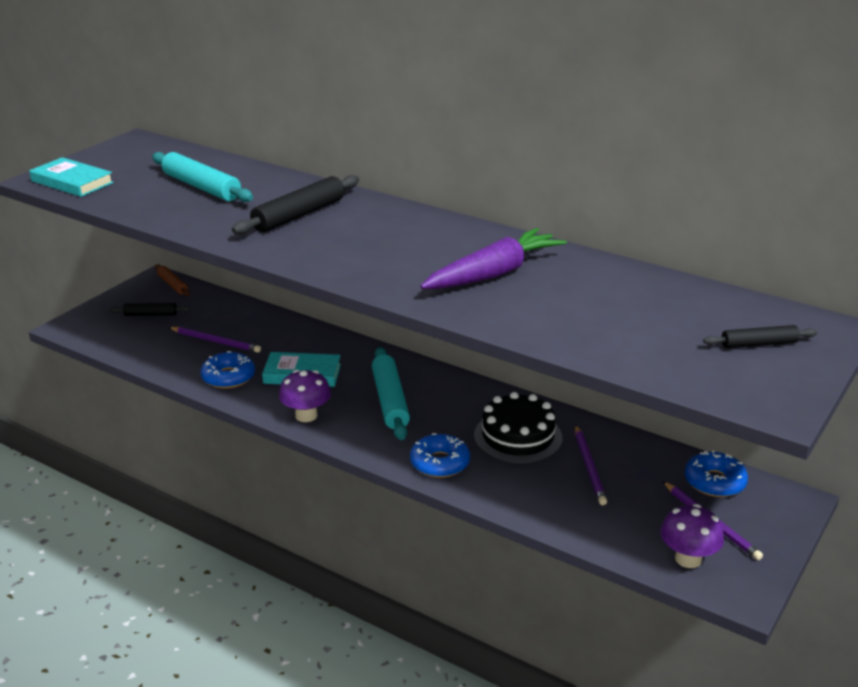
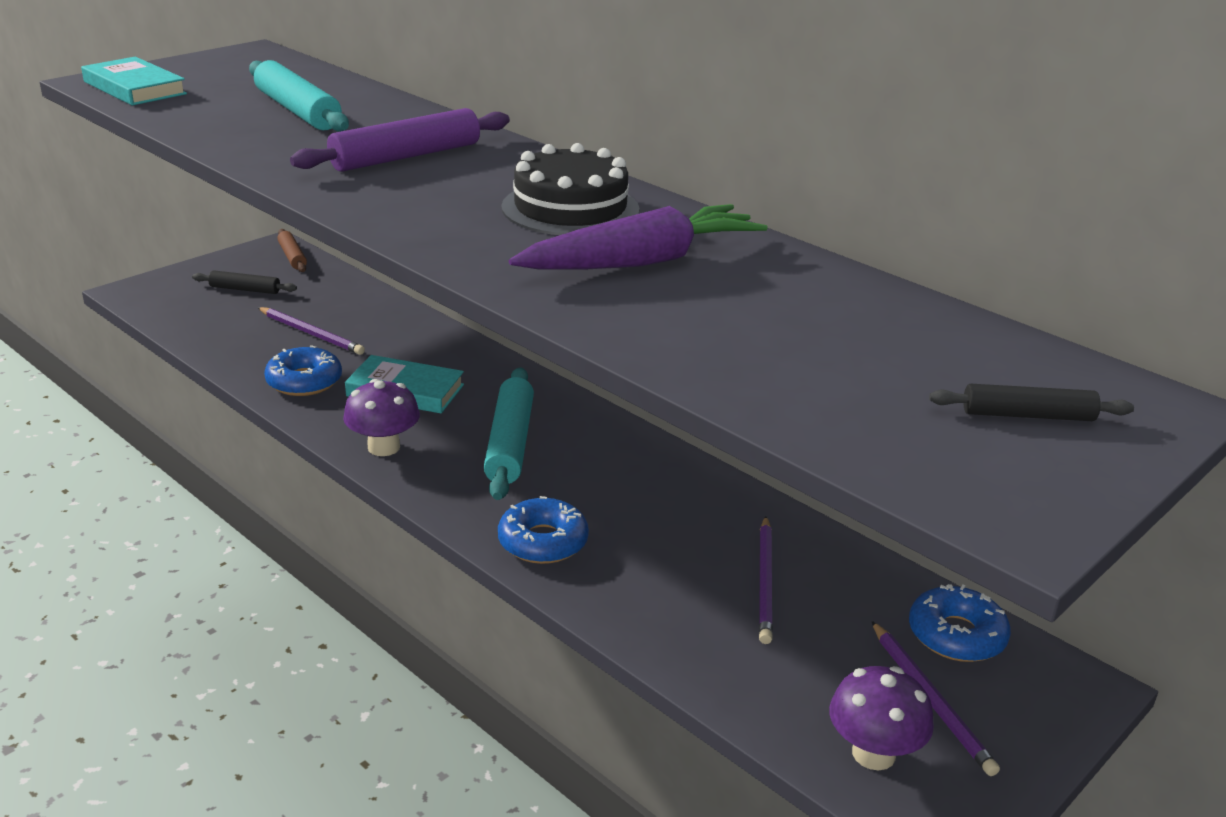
camera: 10 degrees right, 0 degrees up
(299, 215) = (406, 157): black rolling pin -> purple rolling pin
(518, 436) = (674, 520): black cake -> black cake (570, 208)

